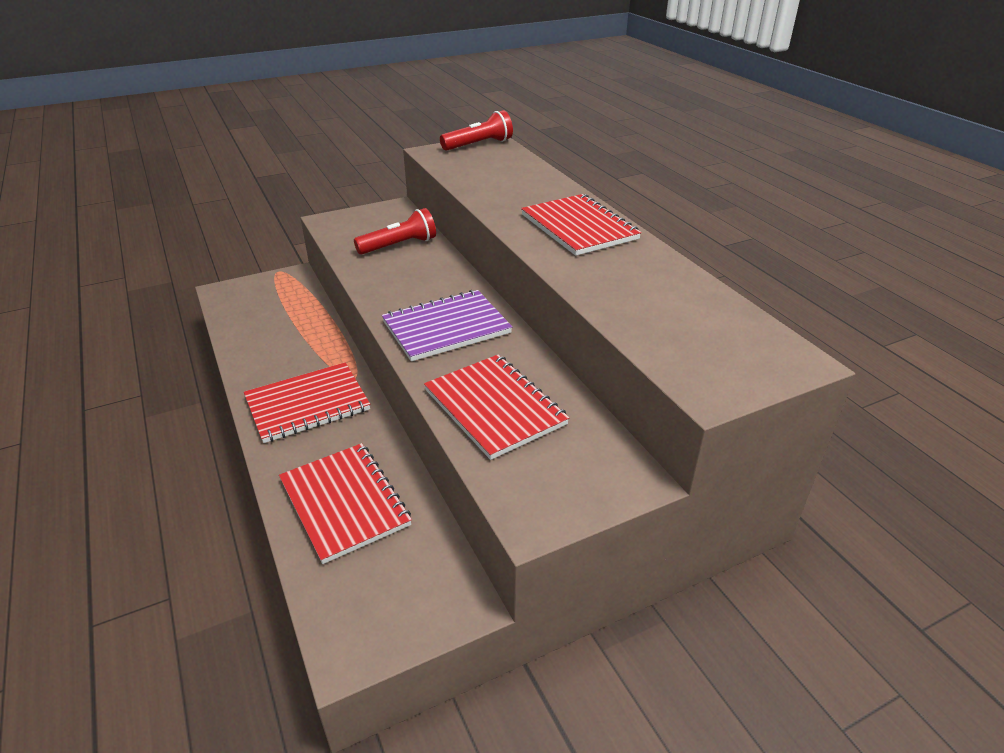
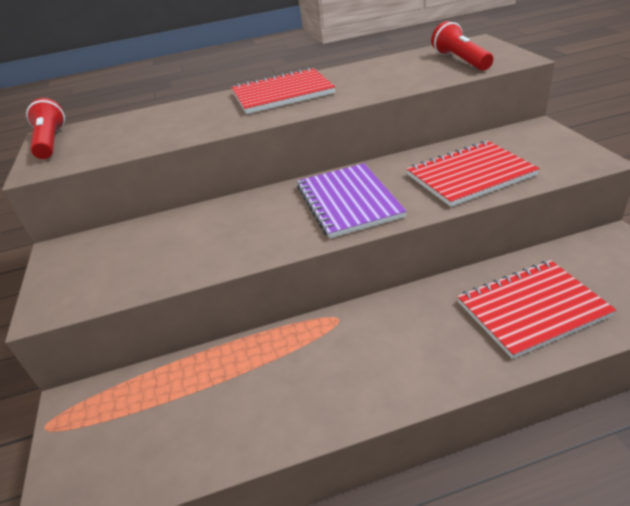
camera: 75 degrees left, 0 degrees up
(307, 404) = (382, 353): red notebook -> none
(399, 245) = (164, 240): red flashlight -> red flashlight (460, 61)

